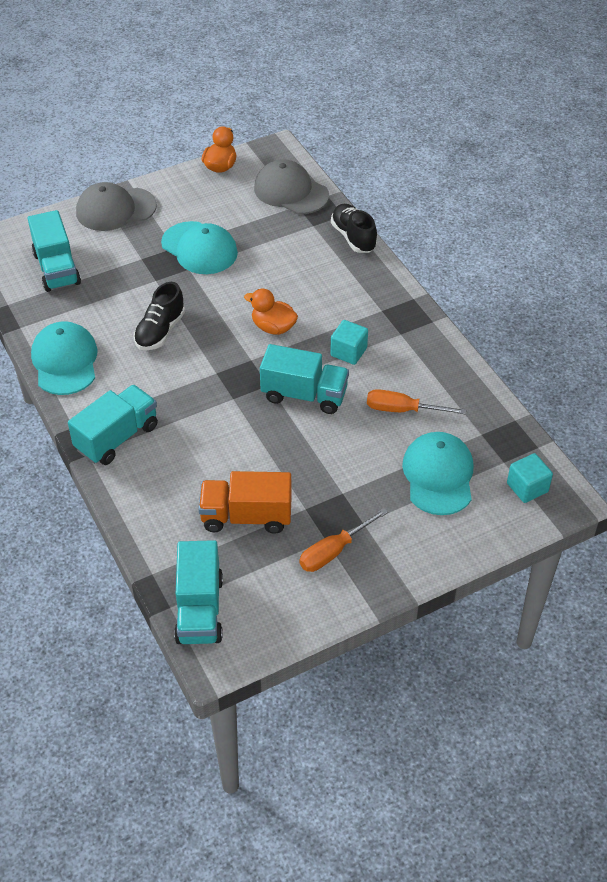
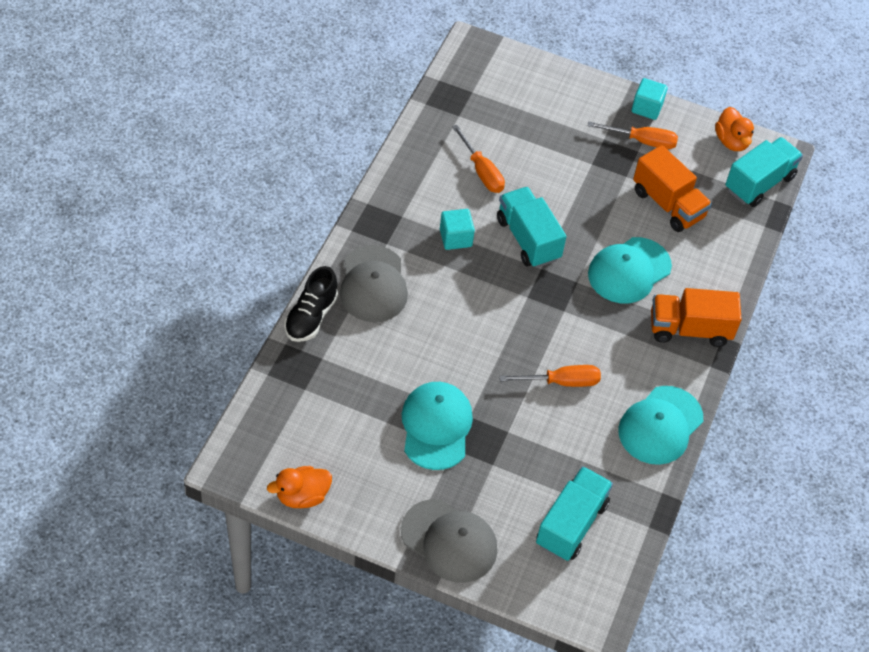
camera: 135 degrees left, 5 degrees up
(117, 437) = (689, 329): turquoise truck -> orange truck
(160, 331) = (561, 382): black shoe -> orange screwdriver
(273, 327) = (478, 305): orange duck -> orange duck (731, 141)
(291, 192) = (288, 407): grey cap -> grey cap (373, 284)
(438, 475) = (521, 120): turquoise cap -> turquoise cap (629, 271)
(527, 487) = (482, 69): turquoise cube -> turquoise cube (647, 108)

